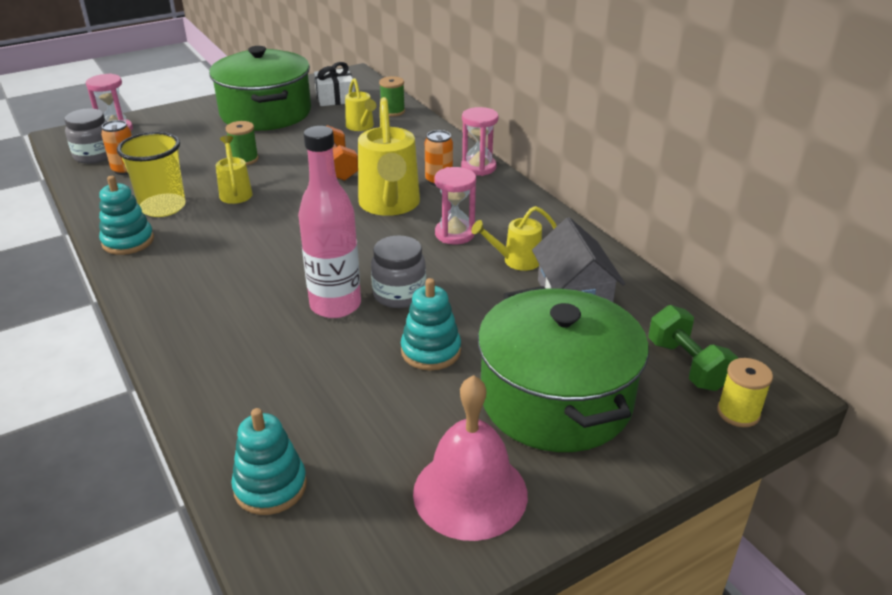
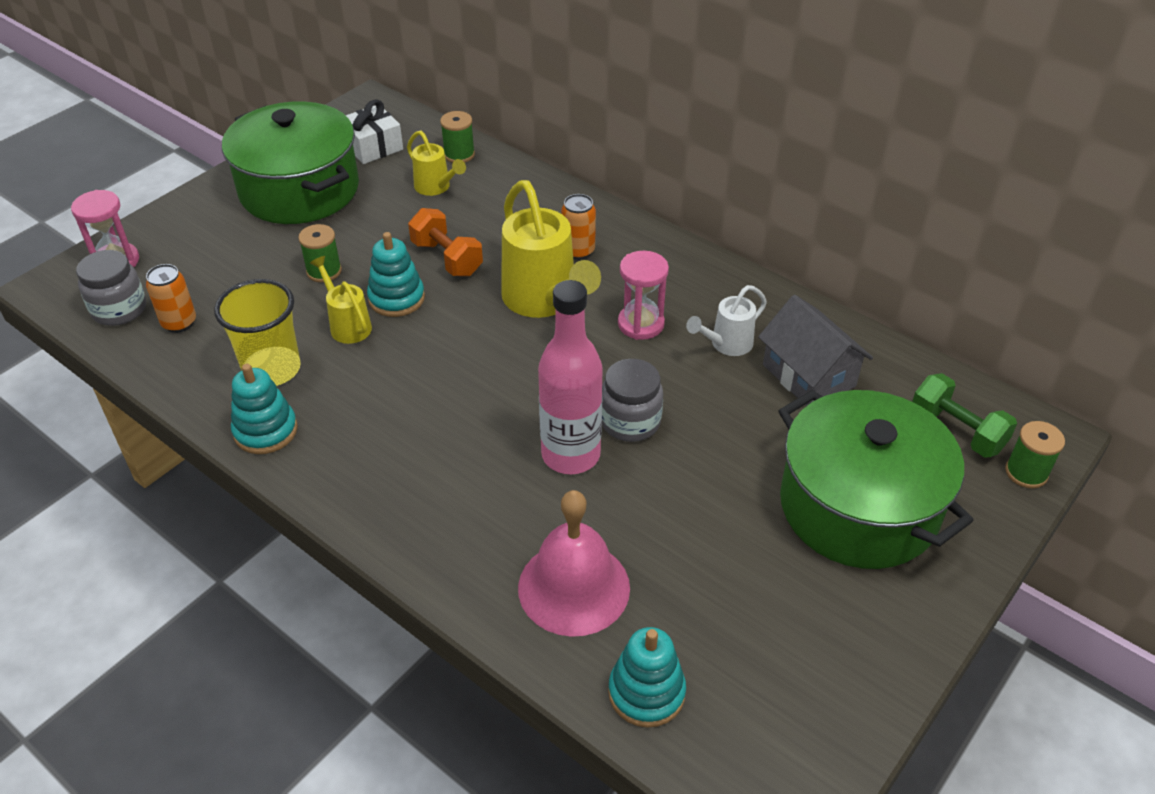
camera: 20 degrees left, 10 degrees up
(431, 351) = (706, 485): turquoise stacking toy -> turquoise stacking toy (396, 298)
(470, 493) = (838, 636): pink bell -> pink bell (574, 587)
(478, 167) = (611, 221): pink hourglass -> none
(516, 261) = (727, 344): yellow watering can -> white watering can
(738, 413) = (1026, 472): yellow spool -> green spool

